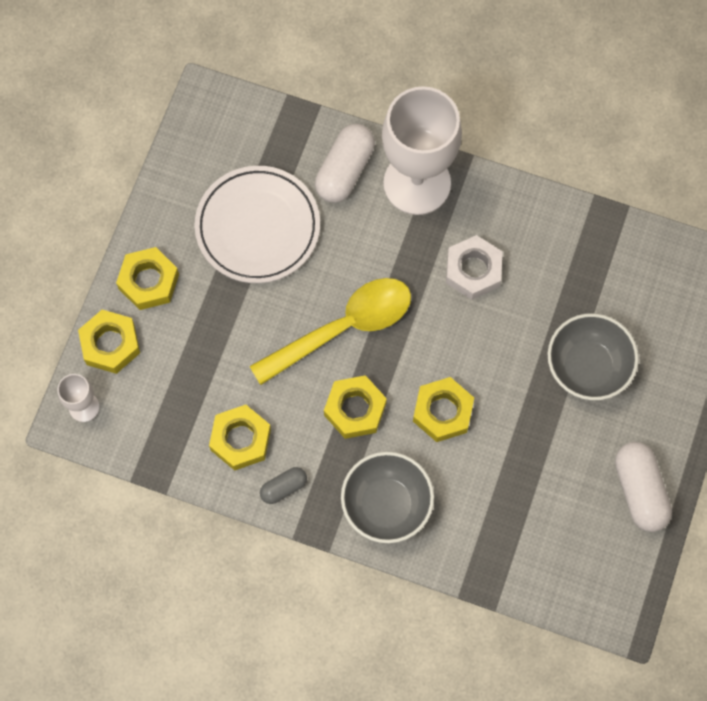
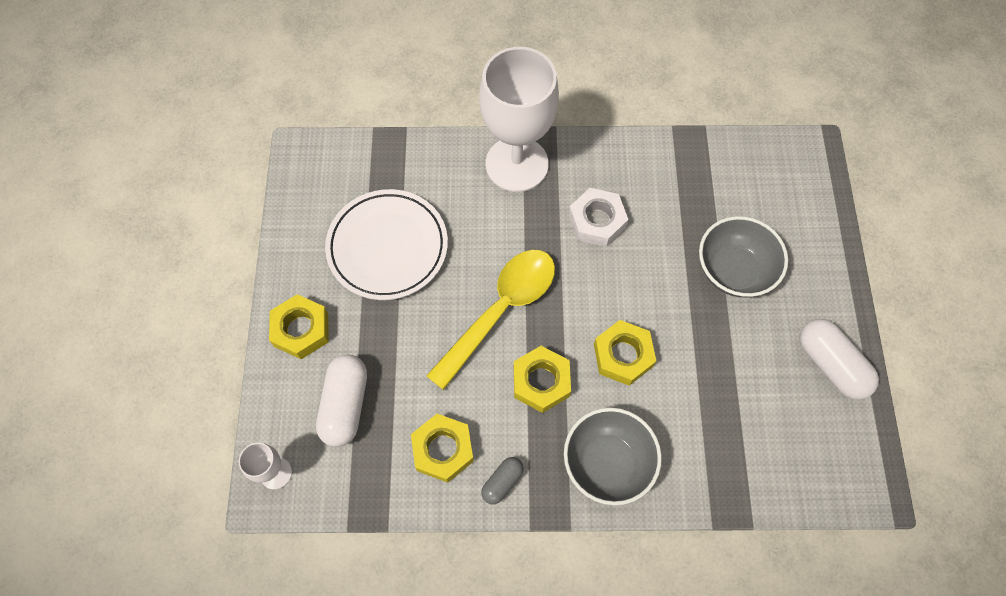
camera: 20 degrees left, 5 degrees down
(110, 344) = (283, 402): yellow nut -> none
(345, 170) = (448, 173): white capsule -> white capsule (345, 405)

